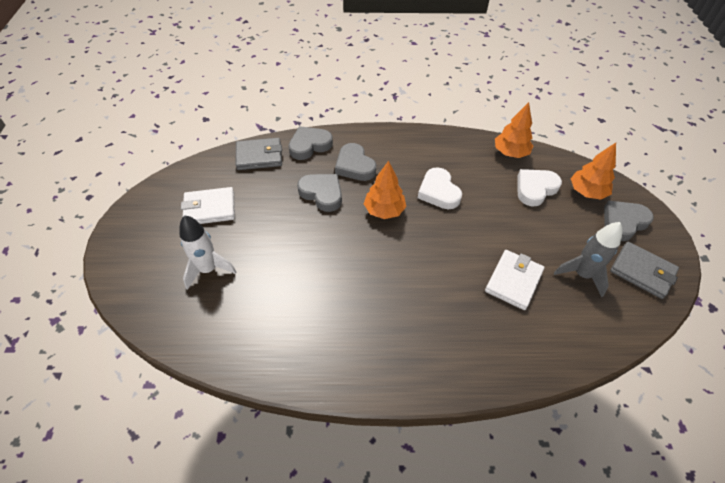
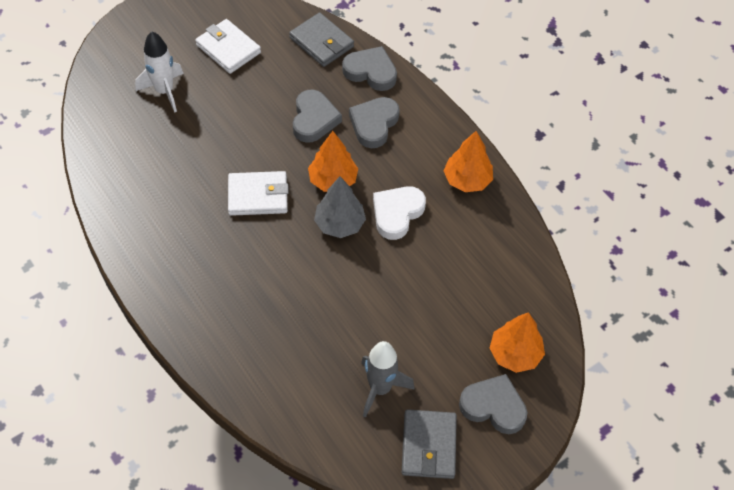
camera: 55 degrees right, 5 degrees up
(425, 226) = (339, 224): none -> grey tree
(510, 153) = (518, 253): orange tree -> orange tree (467, 180)
(513, 281) = (325, 329): white wallet -> white wallet (258, 196)
(535, 189) = (476, 300): white heart -> none

